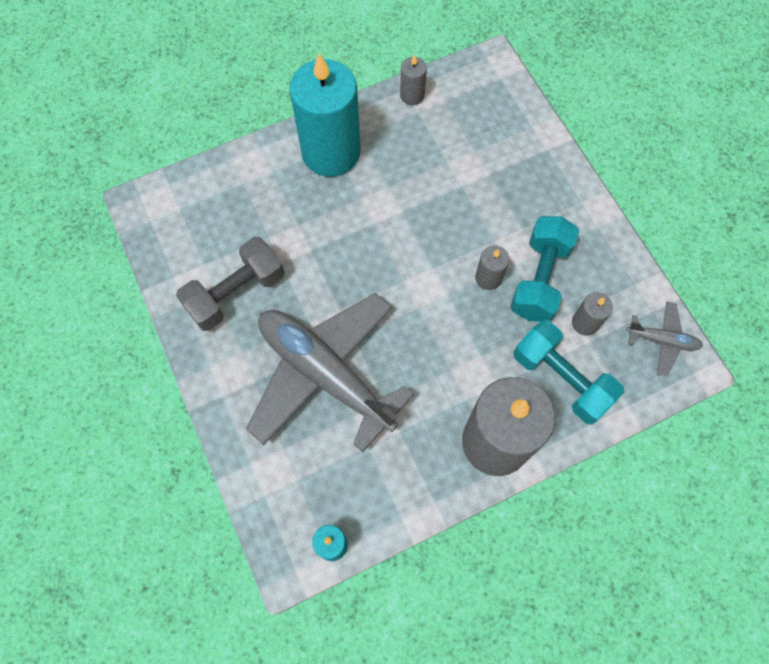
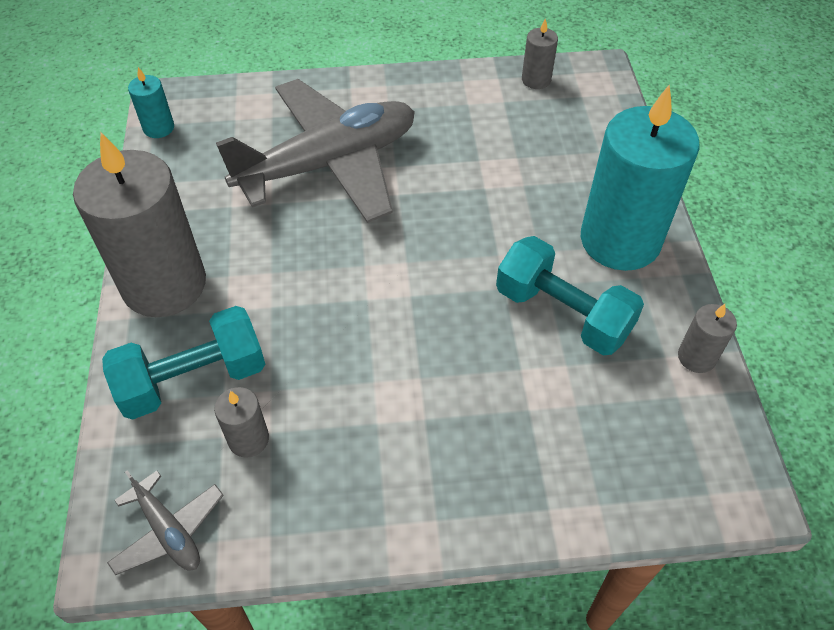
camera: 110 degrees right, 15 degrees down
(236, 293) = (457, 117): grey dumbbell -> none
(488, 278) = (368, 349): grey candle -> grey candle (536, 80)
(539, 278) = (339, 409): turquoise dumbbell -> turquoise dumbbell (562, 313)
(662, 340) = (168, 531): grey plane -> grey plane turned 75 degrees counterclockwise

